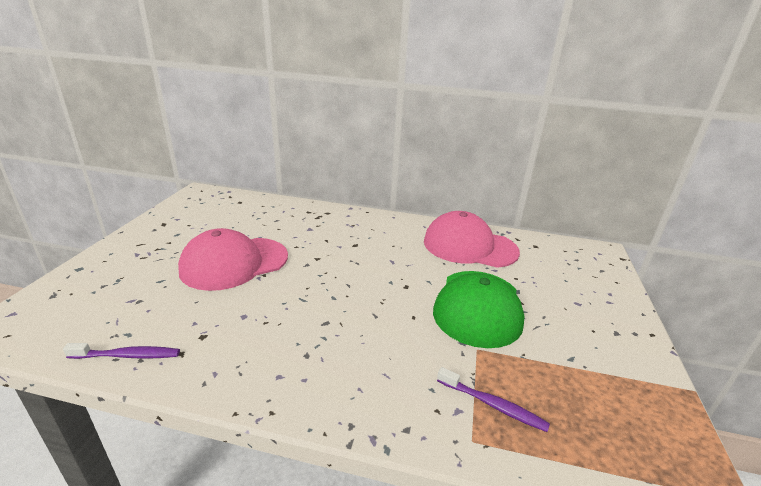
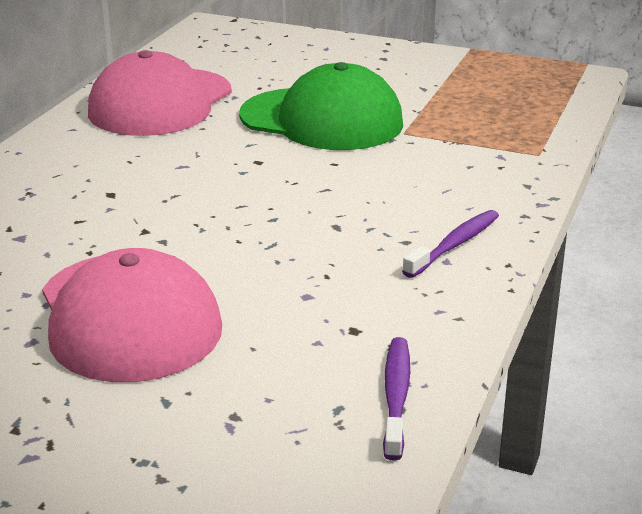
camera: 80 degrees left, 0 degrees up
(493, 405) = (492, 137): purple toothbrush -> purple toothbrush (454, 245)

